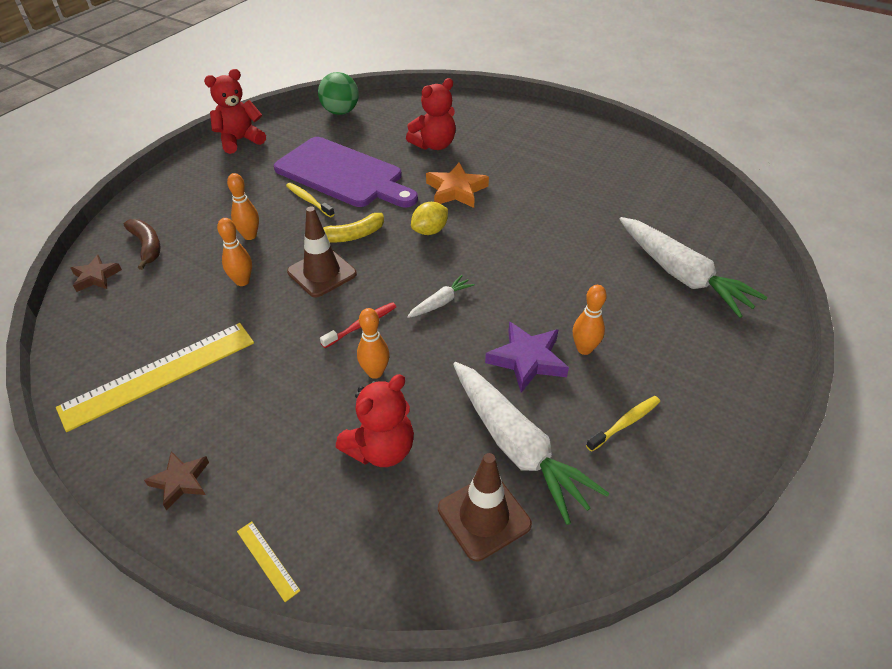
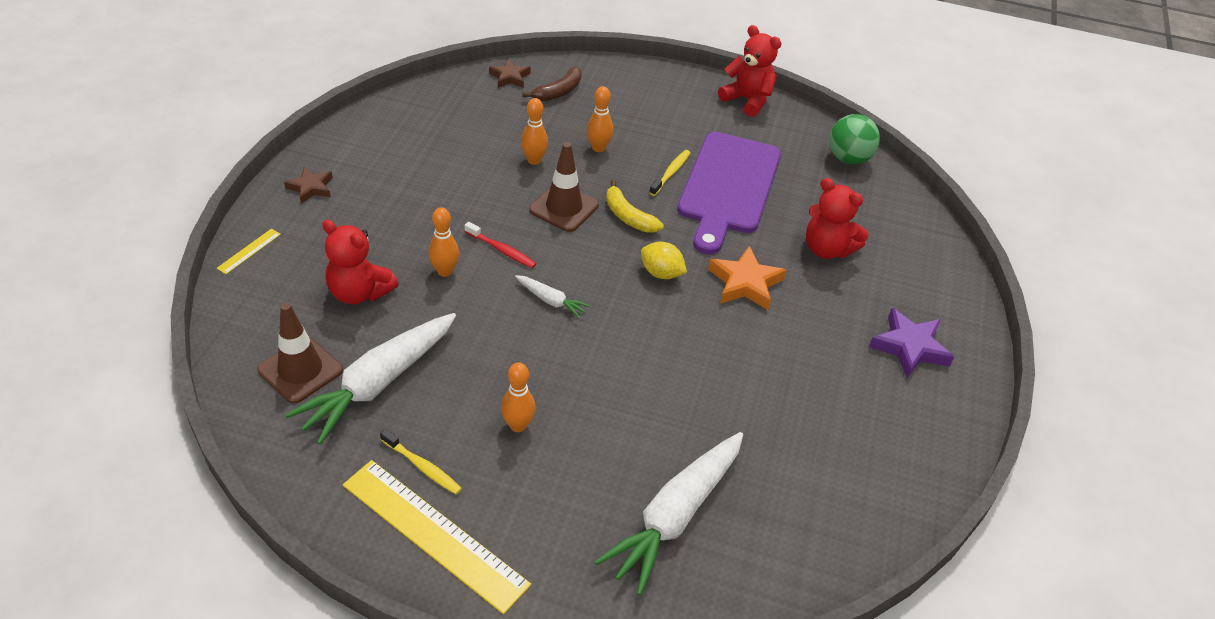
camera: 70 degrees right, 0 degrees up
(159, 374) = (411, 146): yellow ruler -> yellow ruler (433, 534)
(527, 360) = (489, 379): purple star -> purple star (909, 347)

